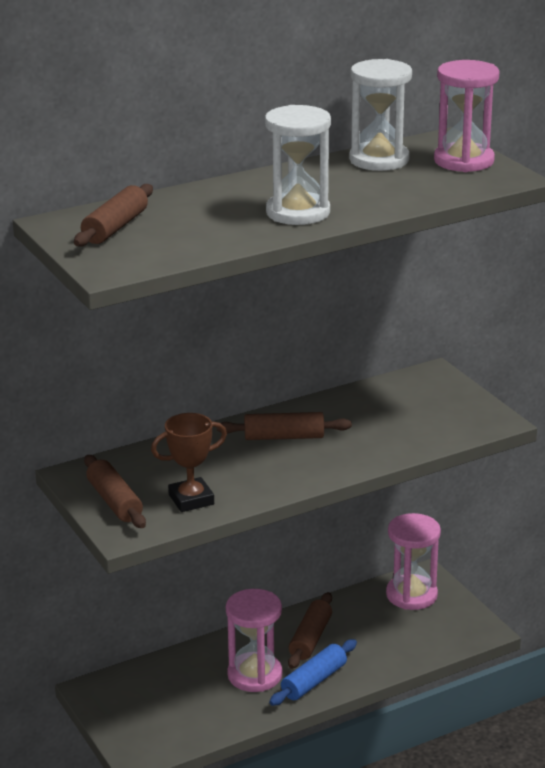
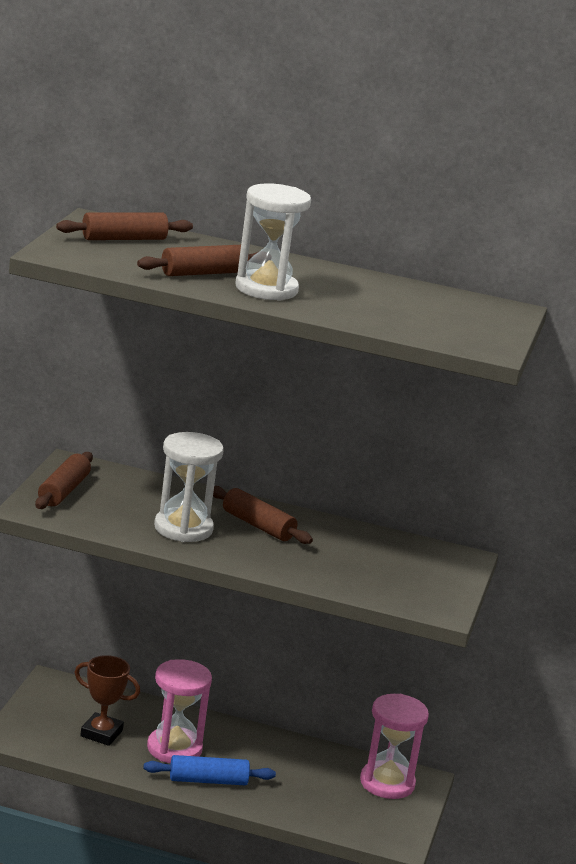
camera: 40 degrees right, 5 degrees down
(191, 499) = (113, 519): brown trophy -> brown trophy (101, 733)
(310, 638) = (256, 756): brown rolling pin -> brown rolling pin (203, 273)
(379, 160) = (420, 295): white hourglass -> white hourglass (183, 528)
(464, 161) = (485, 325): pink hourglass -> none

